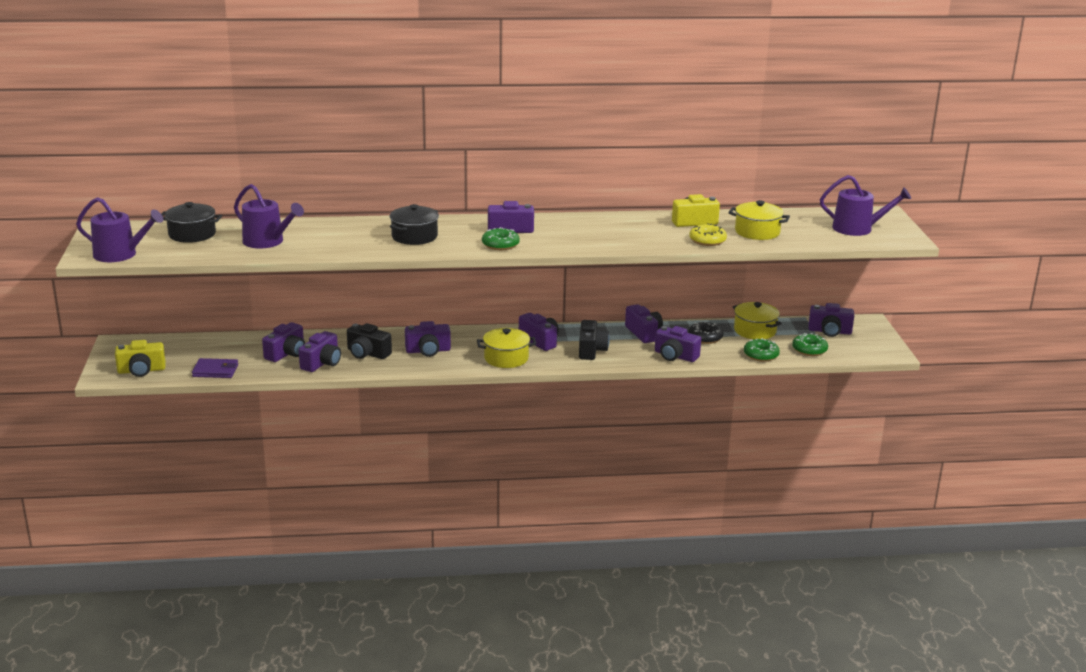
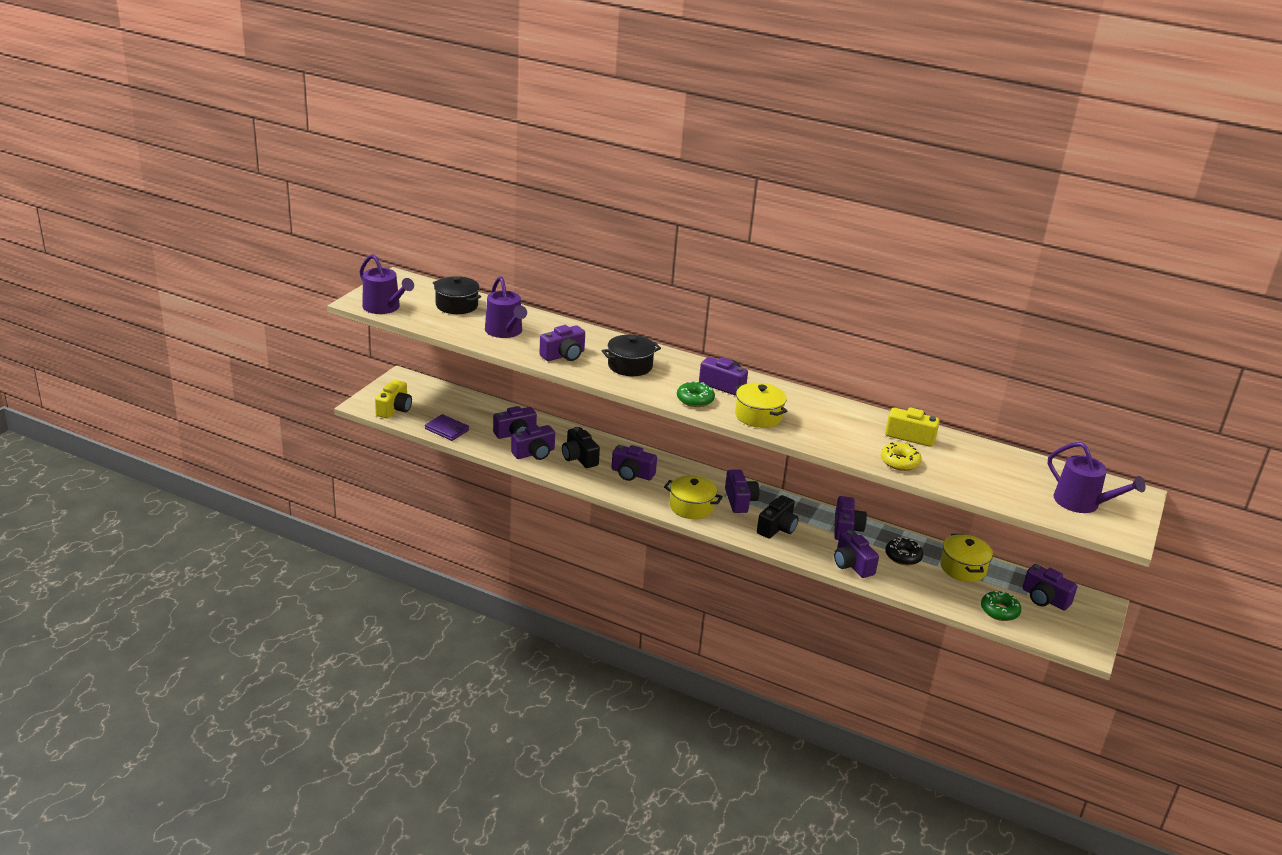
camera: 30 degrees right, 5 degrees up
(141, 370) = (394, 409): yellow camera -> yellow camera turned 90 degrees counterclockwise
(346, 245) = (564, 355): none -> purple camera
(757, 232) = (964, 469): yellow pot -> yellow pot (758, 416)
(761, 355) = (941, 597): green donut -> none

